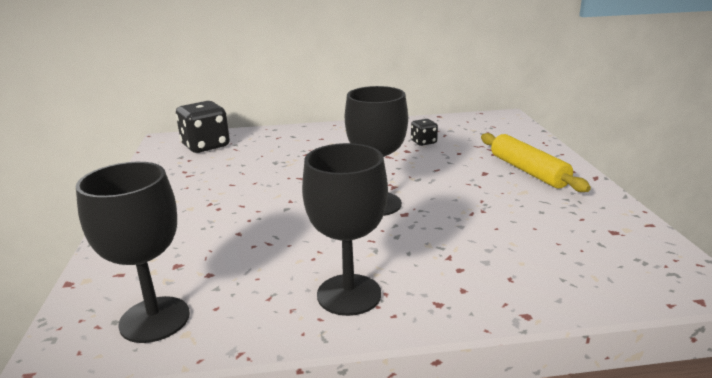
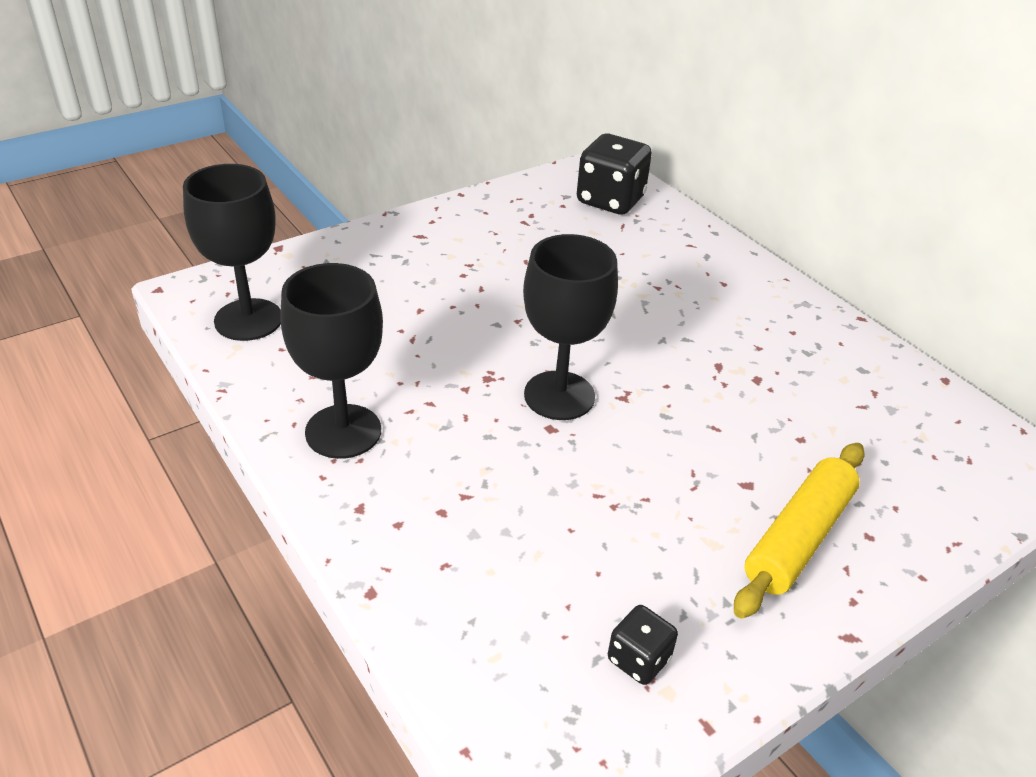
camera: 60 degrees right, 15 degrees up
(423, 142) = (806, 389): black dice -> black dice (638, 659)

